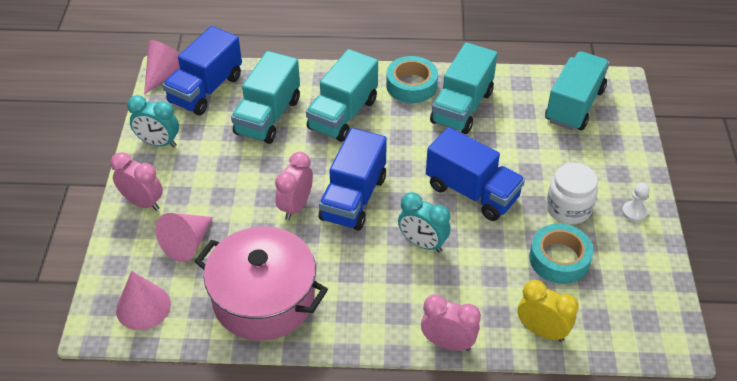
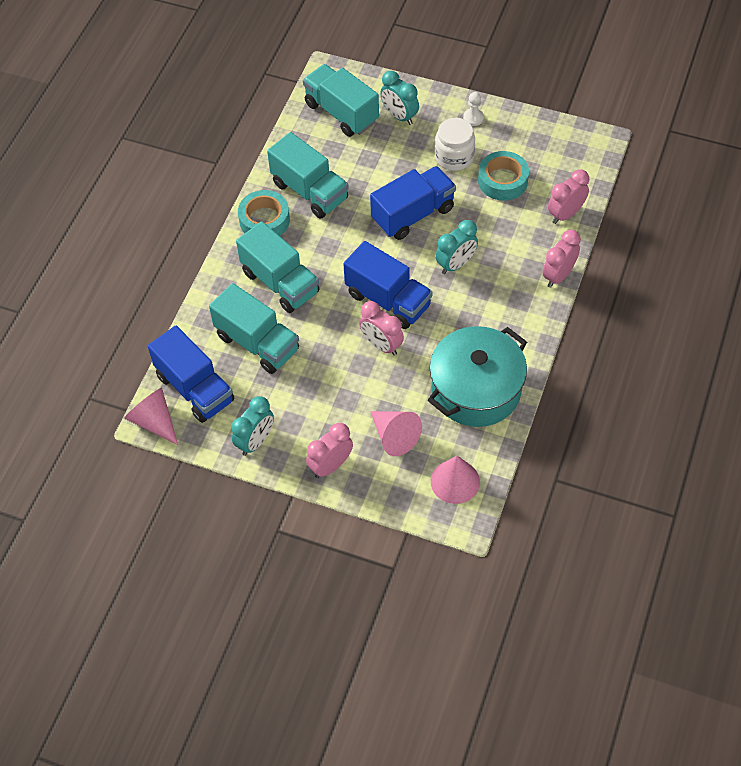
camera: 70 degrees left, 10 degrees up
(264, 299) = (476, 389): pink pot -> turquoise pot
(542, 331) = (565, 214): yellow clock -> pink clock
(597, 150) = (399, 116): none -> turquoise clock

